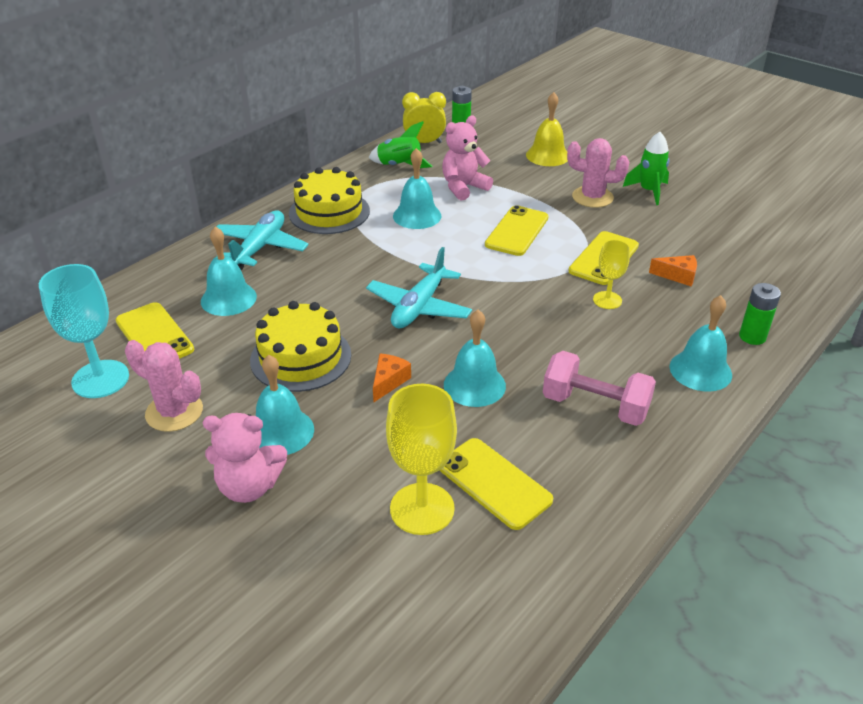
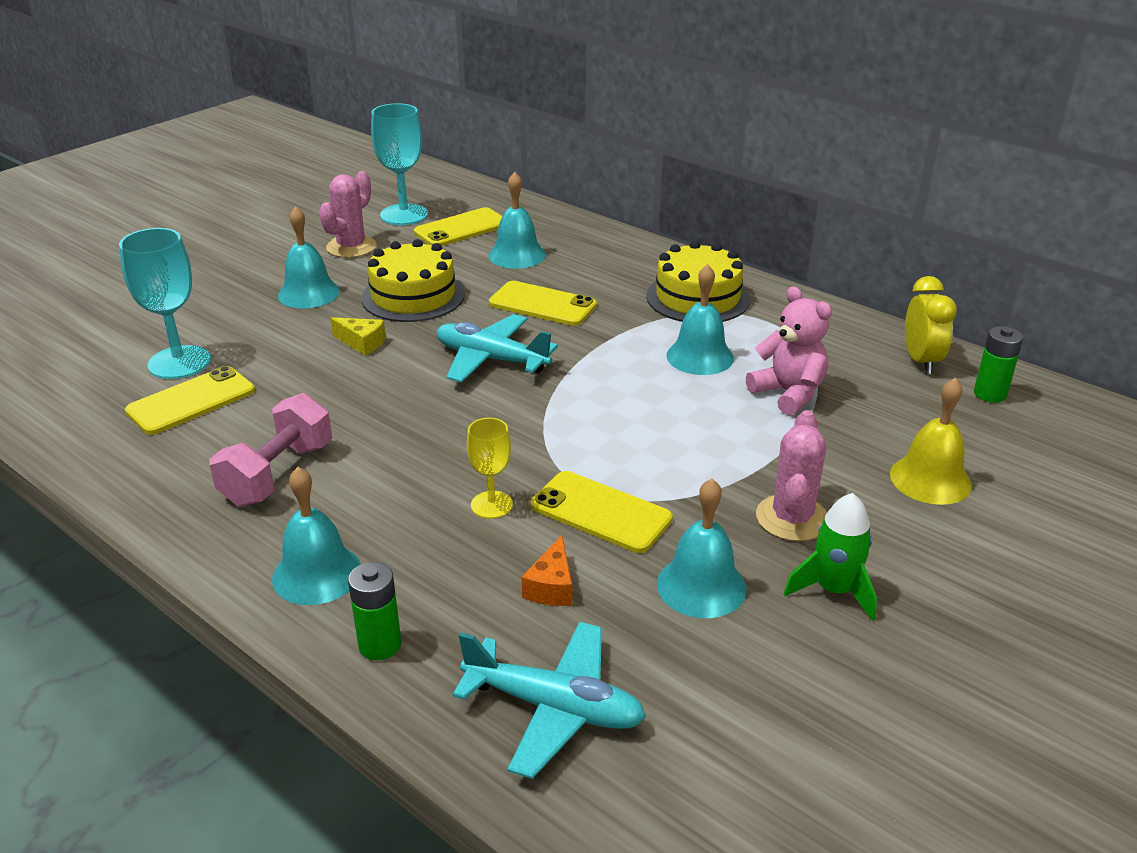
camera: 90 degrees right, 5 degrees down
(249, 486) = (246, 284): pink teddy bear -> none
(260, 248) = (613, 263): turquoise plane -> turquoise plane (554, 707)
(388, 381) = (362, 343): orange cheese -> yellow cheese
(399, 166) = (838, 342): green rocket -> none
(422, 509) = (179, 362): yellow goblet -> turquoise goblet
(474, 385) = (341, 393): turquoise bell -> turquoise bell (701, 586)
(517, 231) = (670, 436): yellow phone -> yellow phone (542, 304)

